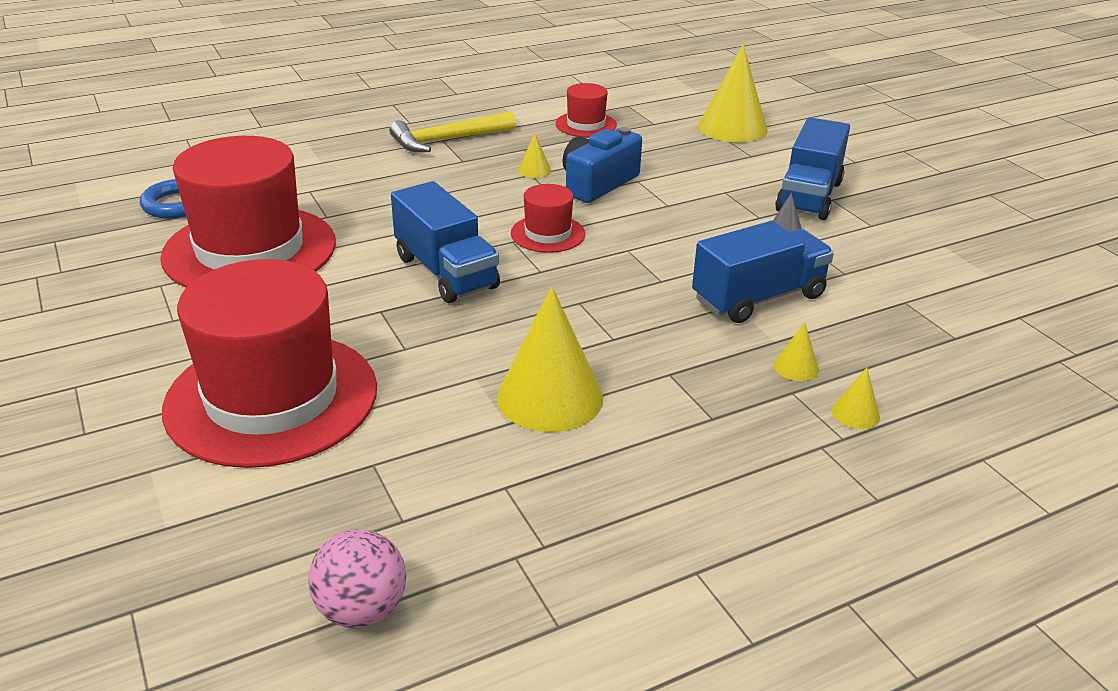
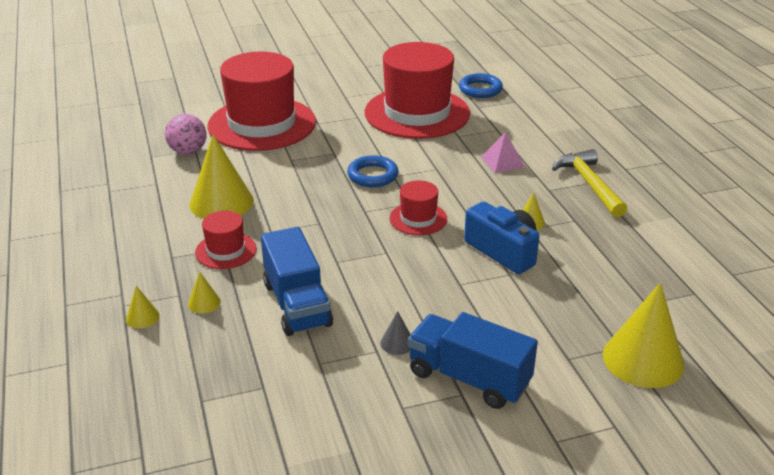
camera: 100 degrees right, 0 degrees up
(362, 610) = (104, 146): pink ball -> pink ball (188, 151)
(399, 186) = (503, 162): none -> pink pyramid
(446, 272) = (372, 175): blue truck -> blue ring
(586, 124) = (635, 259): red hat -> red hat (226, 251)

